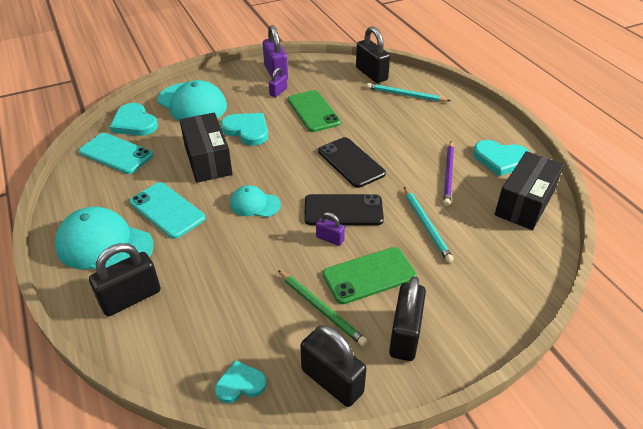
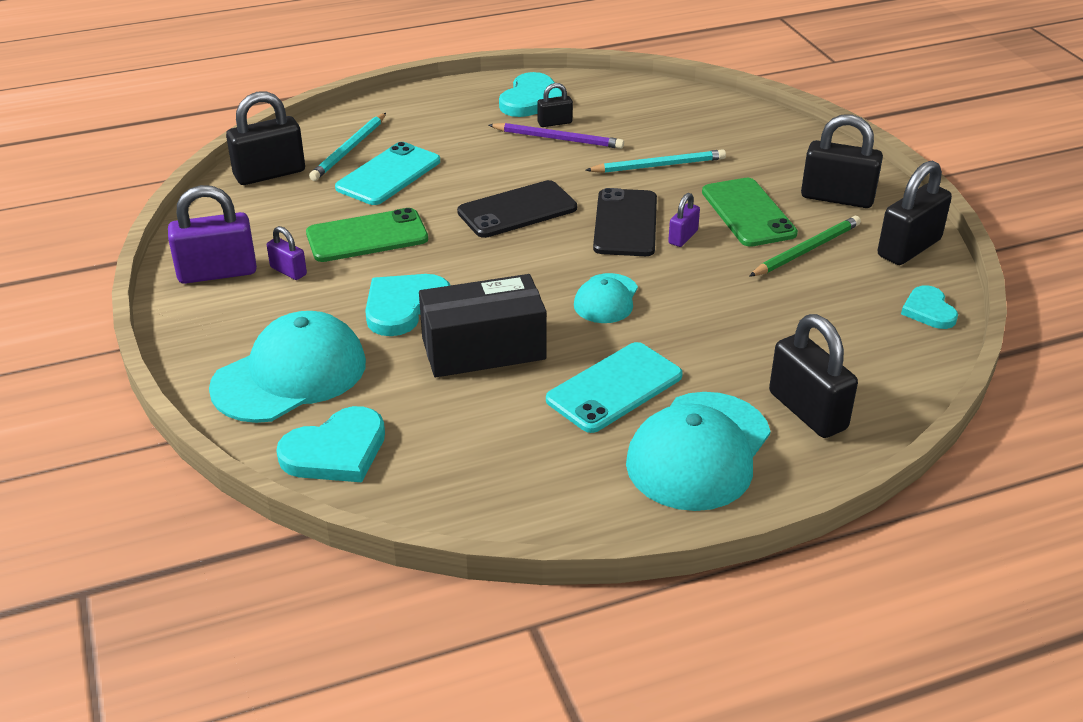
camera: 85 degrees left, 5 degrees down
(116, 153) = (439, 466): turquoise phone -> turquoise phone (388, 174)
(471, 172) = (554, 123): none -> black padlock
(524, 203) = (620, 98): black box -> none

